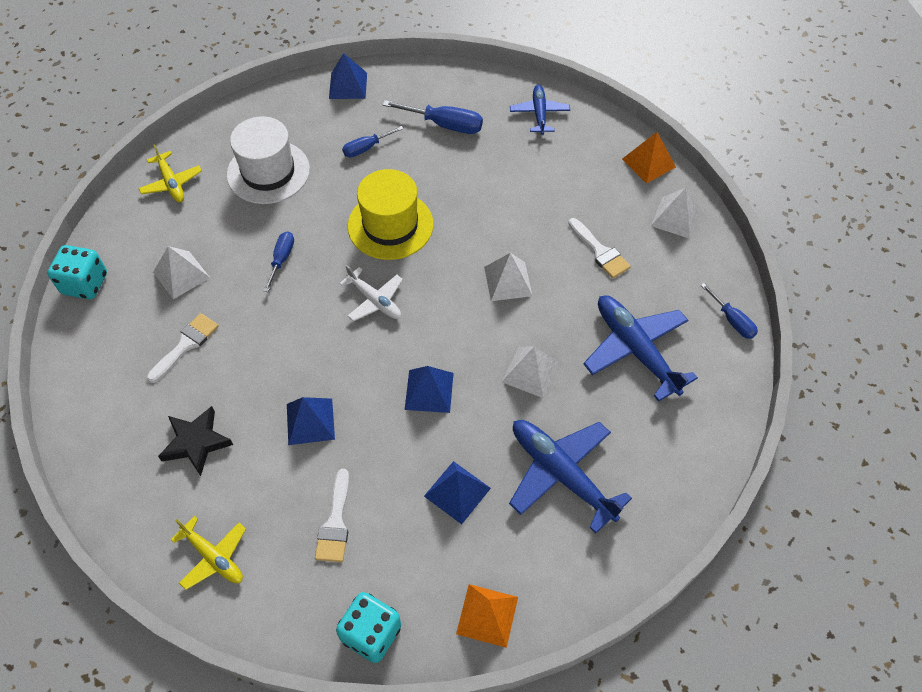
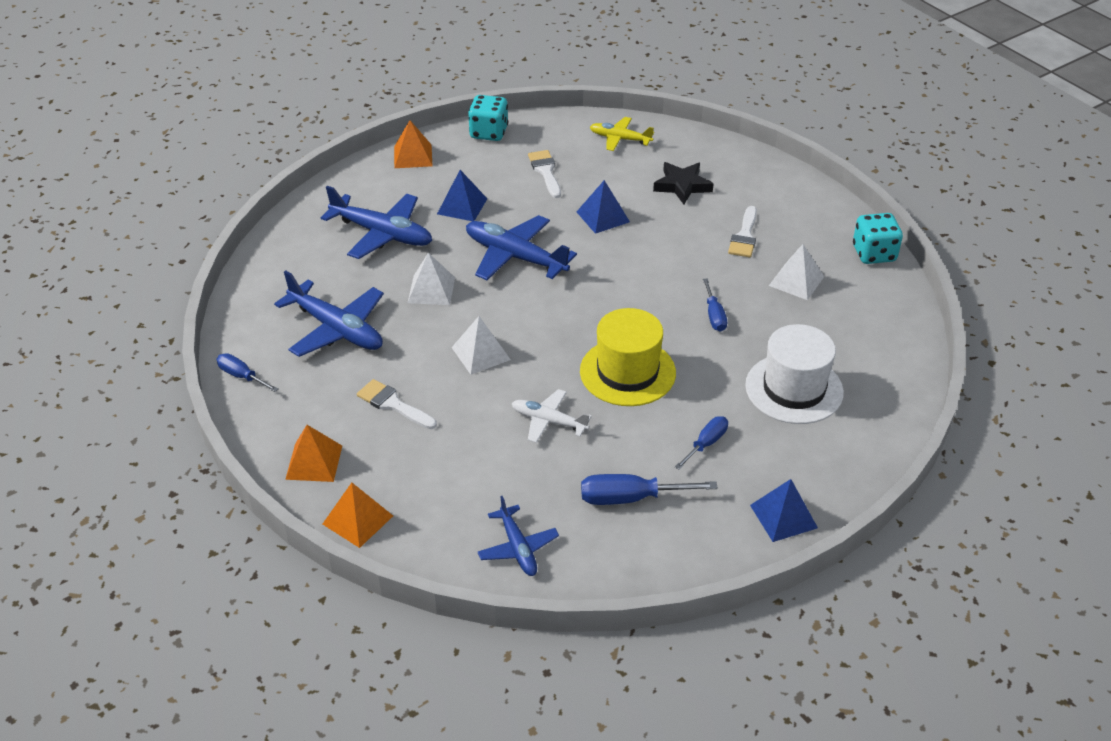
camera: 160 degrees right, 15 degrees down
(171, 183) = (883, 351): yellow plane -> none
(374, 300) = (602, 306): white plane -> white plane (549, 421)
(429, 391) = (515, 257): blue pyramid -> blue plane
(676, 217) = (314, 462): white pyramid -> orange pyramid

